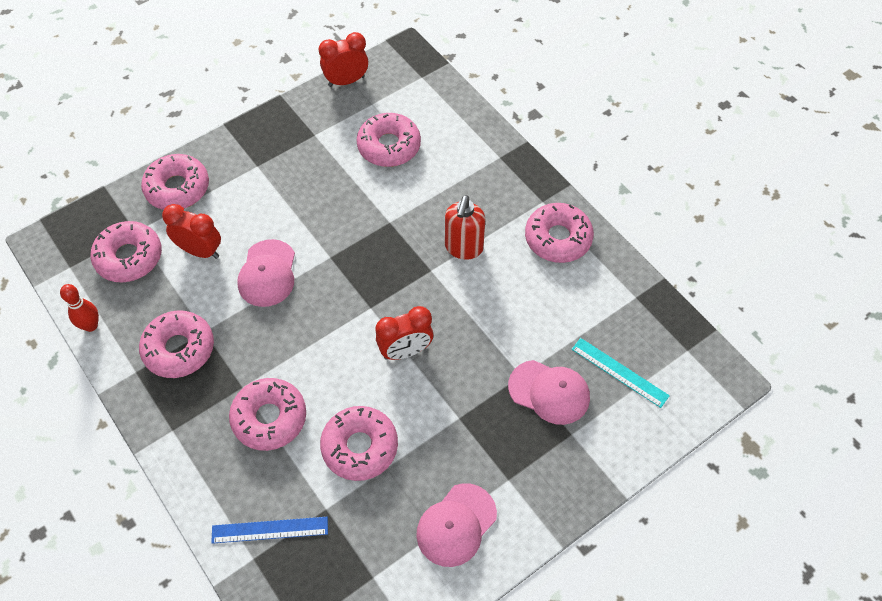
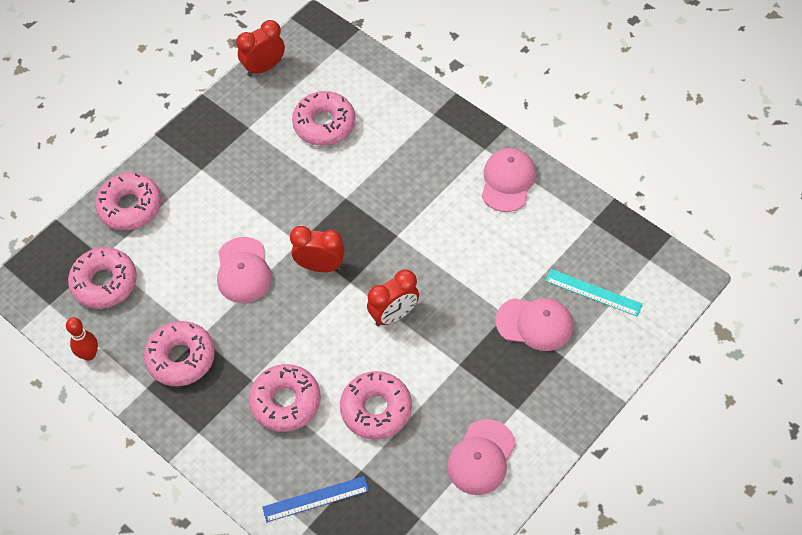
camera: 10 degrees left, 0 degrees up
(200, 251) = (172, 262): red clock -> red clock (320, 266)
(463, 248) = (422, 208): red soap dispenser -> none
(558, 238) = (508, 181): pink donut -> pink cap

